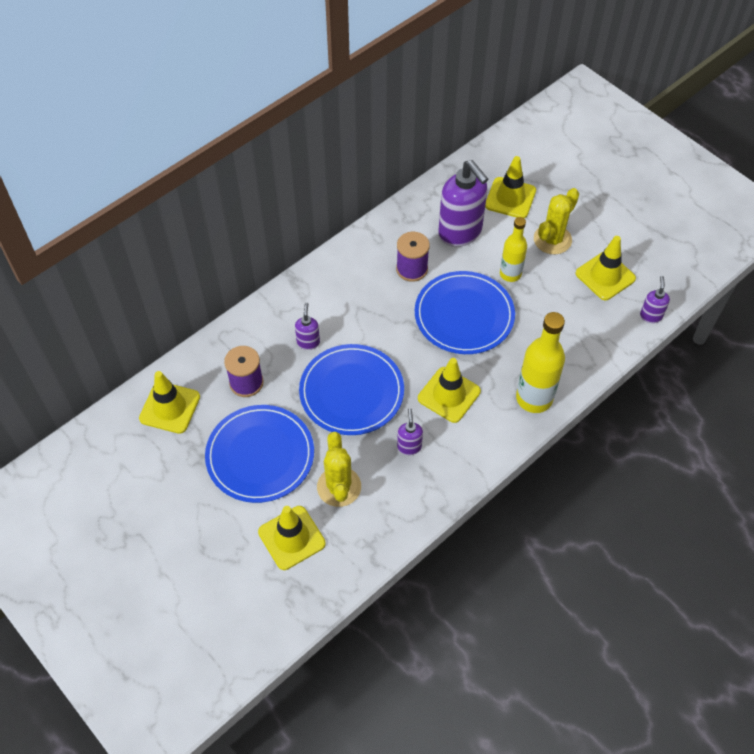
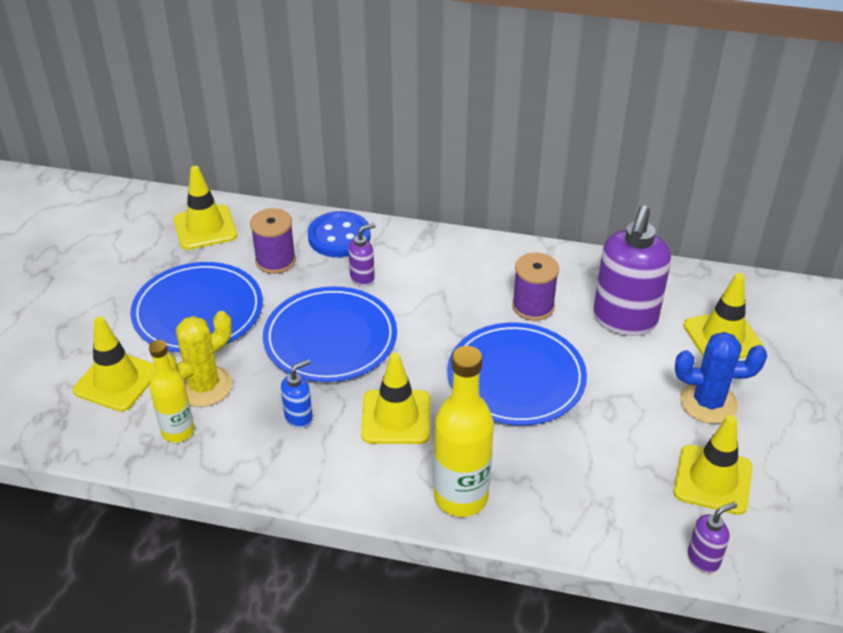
camera: 55 degrees right, 15 degrees down
(254, 332) = (339, 237): none -> blue button
(409, 446) = (299, 417): purple soap dispenser -> blue soap dispenser
(510, 274) = (615, 389): yellow bottle -> yellow bottle (178, 431)
(552, 239) = (708, 402): yellow cactus -> blue cactus

